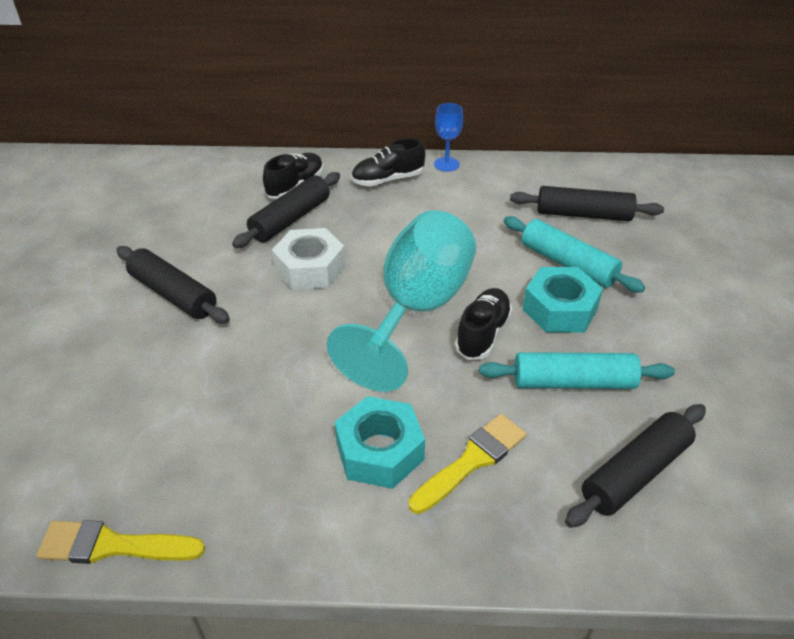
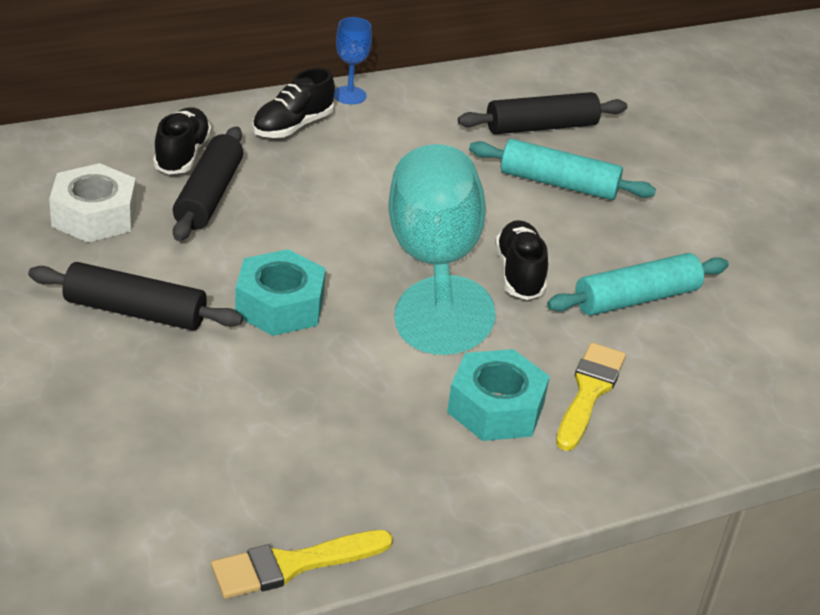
camera: 30 degrees left, 5 degrees down
(310, 268) = (279, 247): white nut -> white nut (94, 215)
(560, 309) = (579, 232): turquoise nut -> turquoise nut (279, 305)
(635, 473) = (738, 363): black rolling pin -> none

